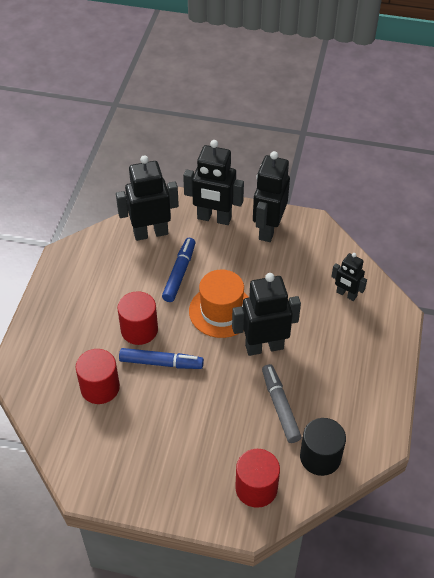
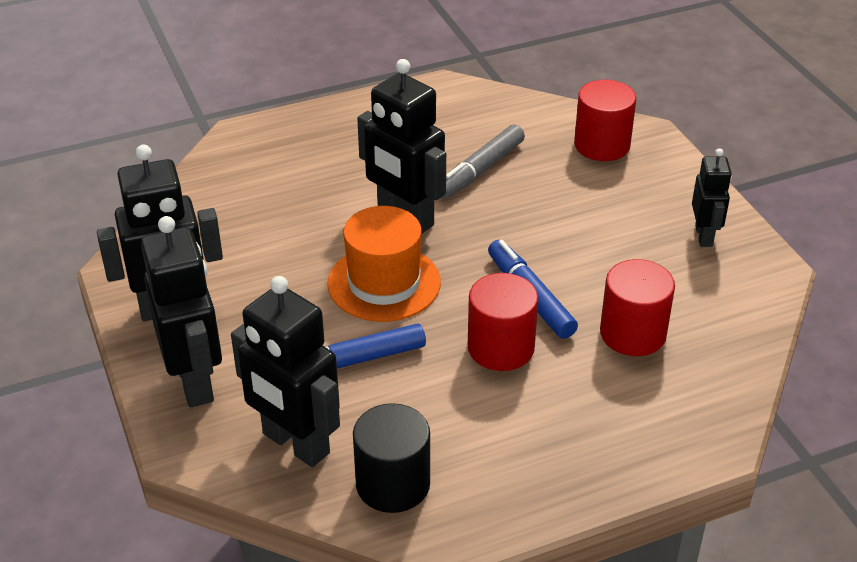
camera: 125 degrees left, 10 degrees down
(320, 457) = (512, 118): black cylinder -> black cylinder (393, 484)
(346, 294) = (245, 185): black robot -> black robot (704, 236)

